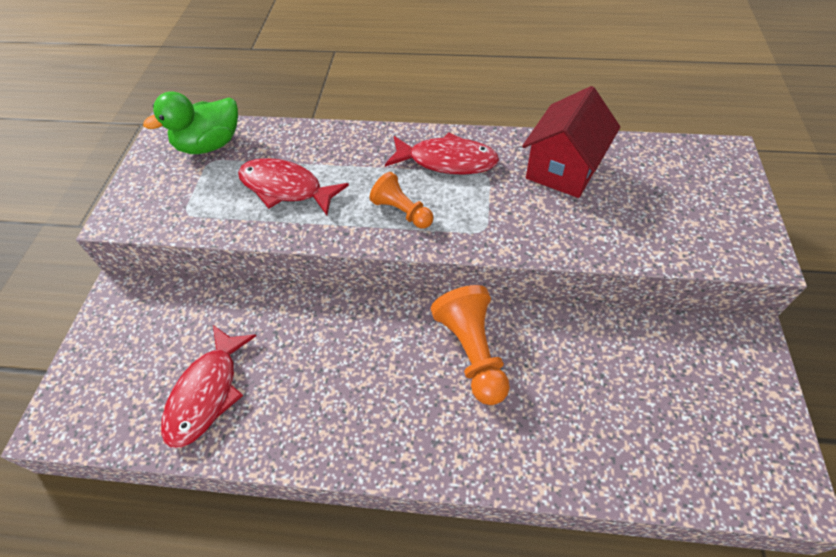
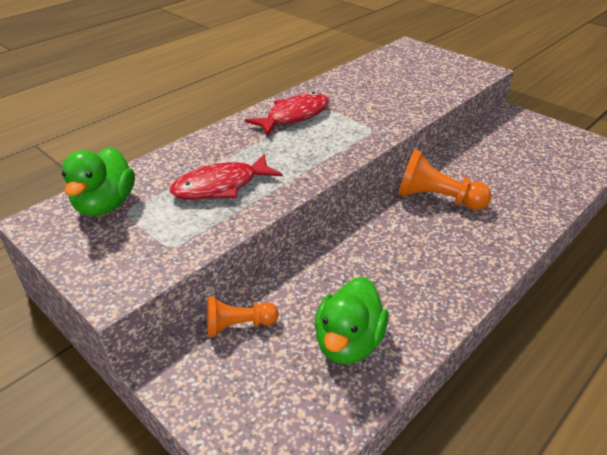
camera: 55 degrees left, 15 degrees down
(207, 393) = (348, 342): red fish -> green duck
(402, 211) = (316, 149): orange pawn -> orange pawn (238, 325)
(563, 169) = (357, 86): red house -> none

